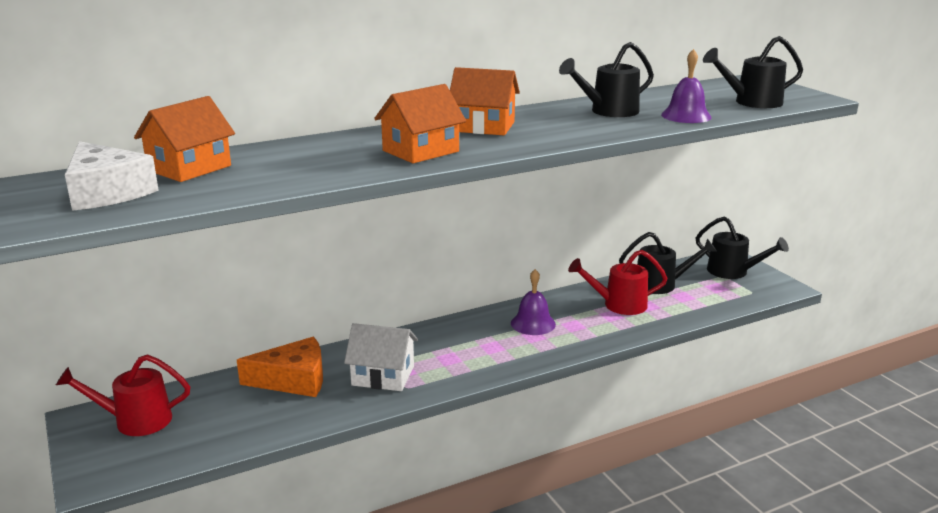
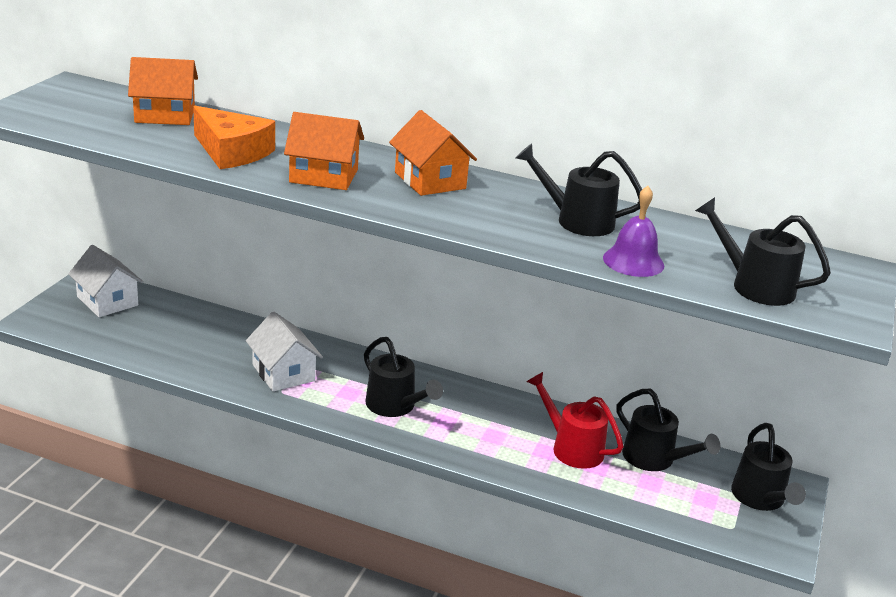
camera: 45 degrees right, 5 degrees up
(106, 192) = (86, 109): white cheese -> none
(134, 421) = (107, 301): red watering can -> white house
(293, 380) = (229, 336): orange cheese -> orange cheese (231, 152)
(492, 347) = (395, 406): none -> black watering can
(533, 323) = (465, 412): purple bell -> none

